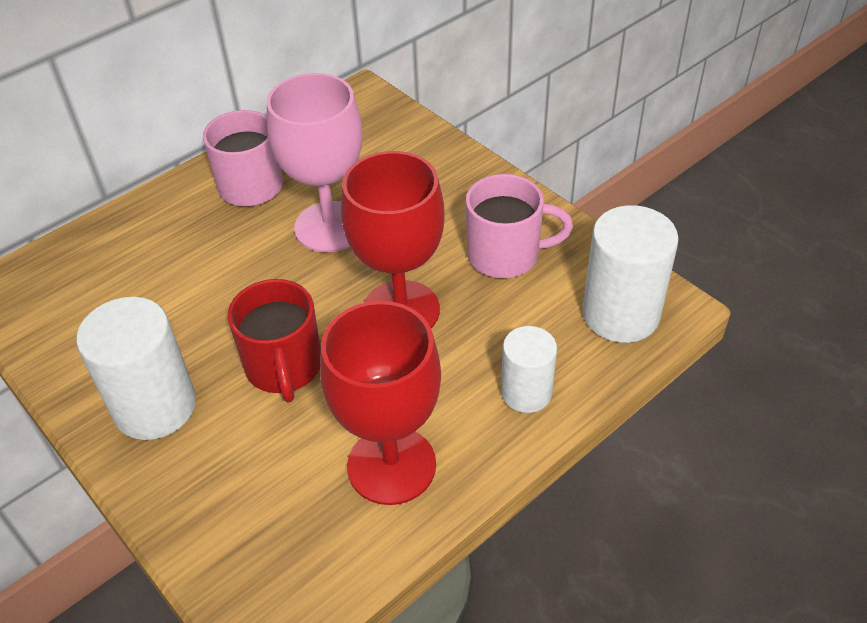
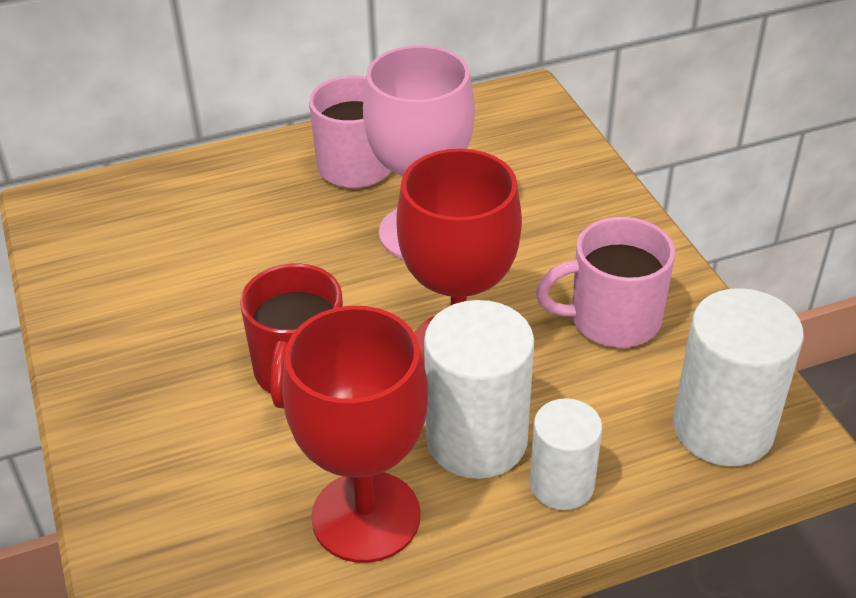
camera: 20 degrees right, 5 degrees down
(155, 406) = (146, 372): white cylinder -> white cylinder (477, 440)
(506, 255) = (612, 319): pink mug -> pink mug turned 150 degrees clockwise

